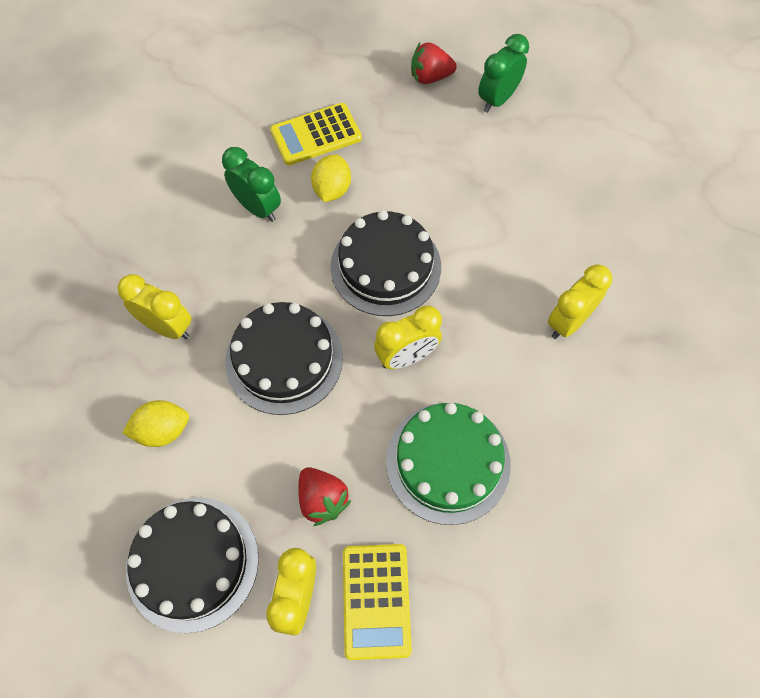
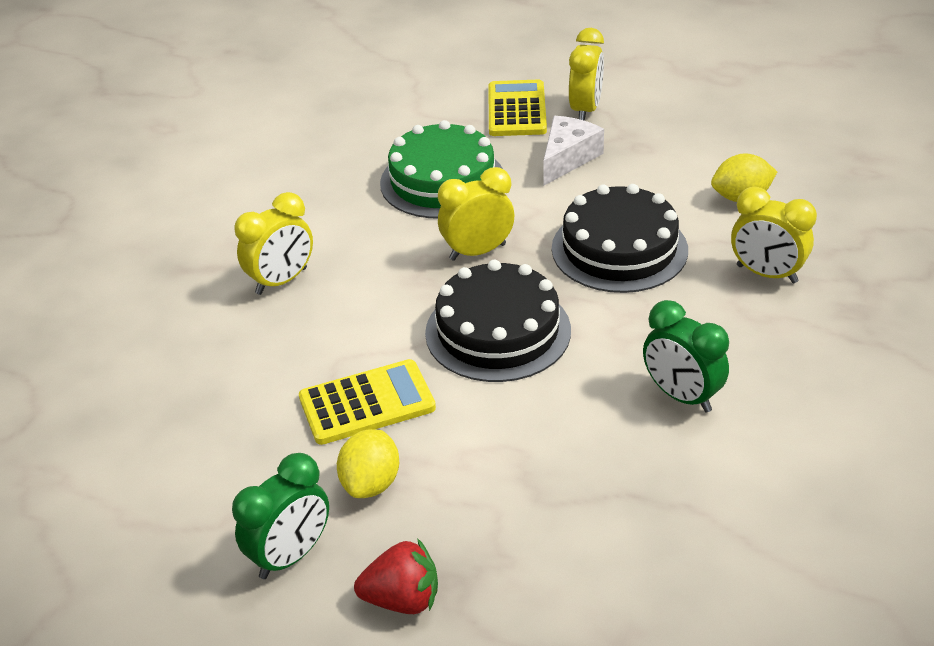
camera: 175 degrees left, 25 degrees down
(192, 563) = (683, 124): black cake -> none
(316, 135) = (605, 498): yellow calculator -> yellow calculator (367, 403)
(322, 499) = (567, 158): red strawberry -> white cheese
(332, 189) = (574, 419): yellow lemon -> yellow lemon (371, 483)

